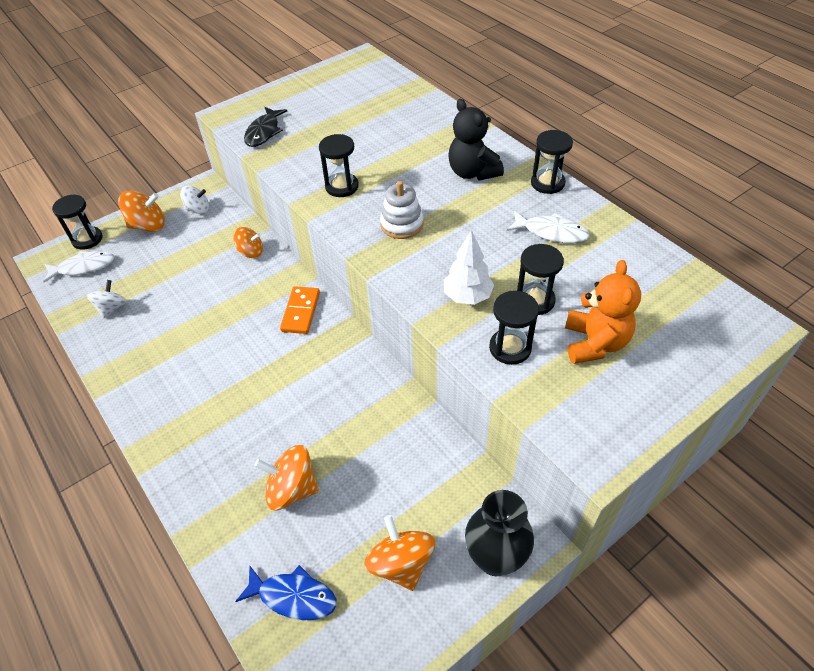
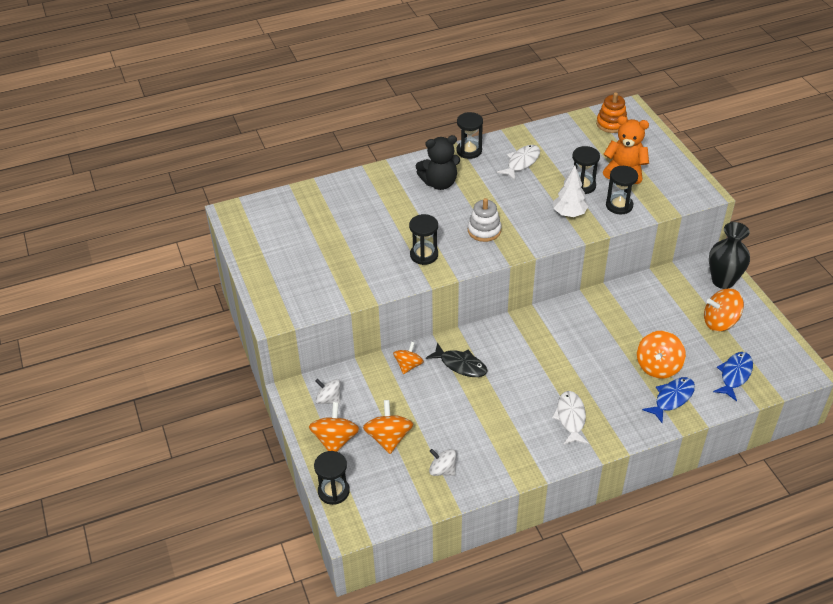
camera: 75 degrees left, 5 degrees down
(83, 267) = (376, 493): white fish -> white fish (571, 418)
(152, 260) = (388, 438): none -> orange spinning top
(198, 209) = (328, 399): white spinning top -> white spinning top turned 75 degrees counterclockwise
(235, 514) = (672, 398): none -> blue fish
(264, 132) = (320, 293): black fish -> black fish (460, 365)
(301, 312) = (494, 341): orange domino -> none
(702, 310) = (611, 124): none -> orange stacking toy

